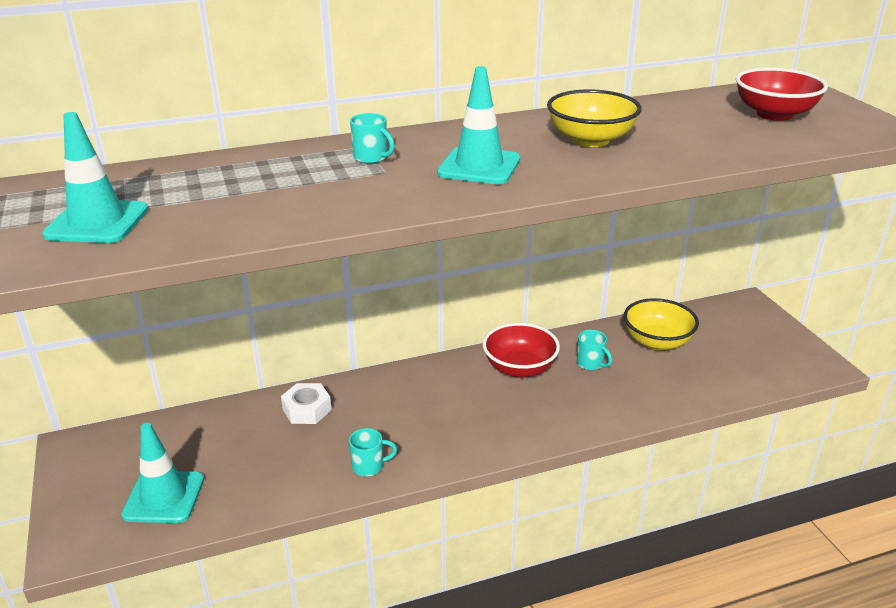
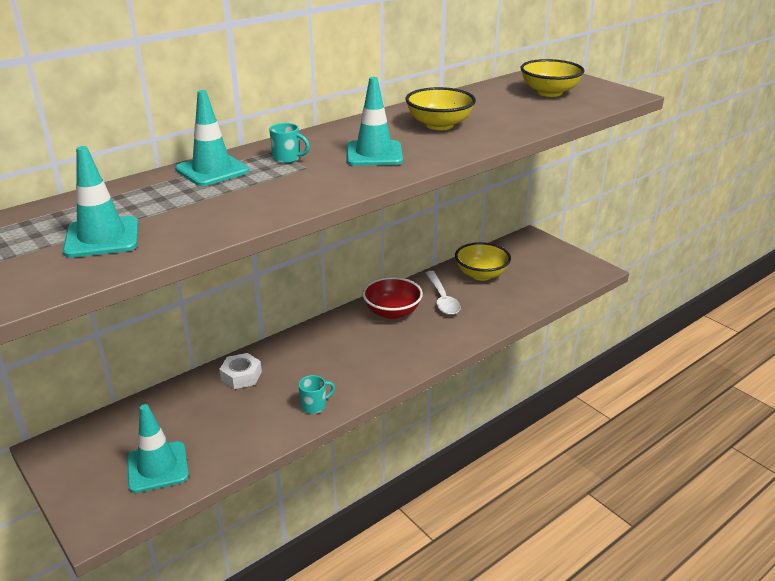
camera: 20 degrees left, 0 degrees up
(277, 160) = (212, 170): none -> turquoise traffic cone
(591, 364) = (442, 299): turquoise mug -> white spoon
(774, 114) = (549, 92): red bowl -> yellow bowl

